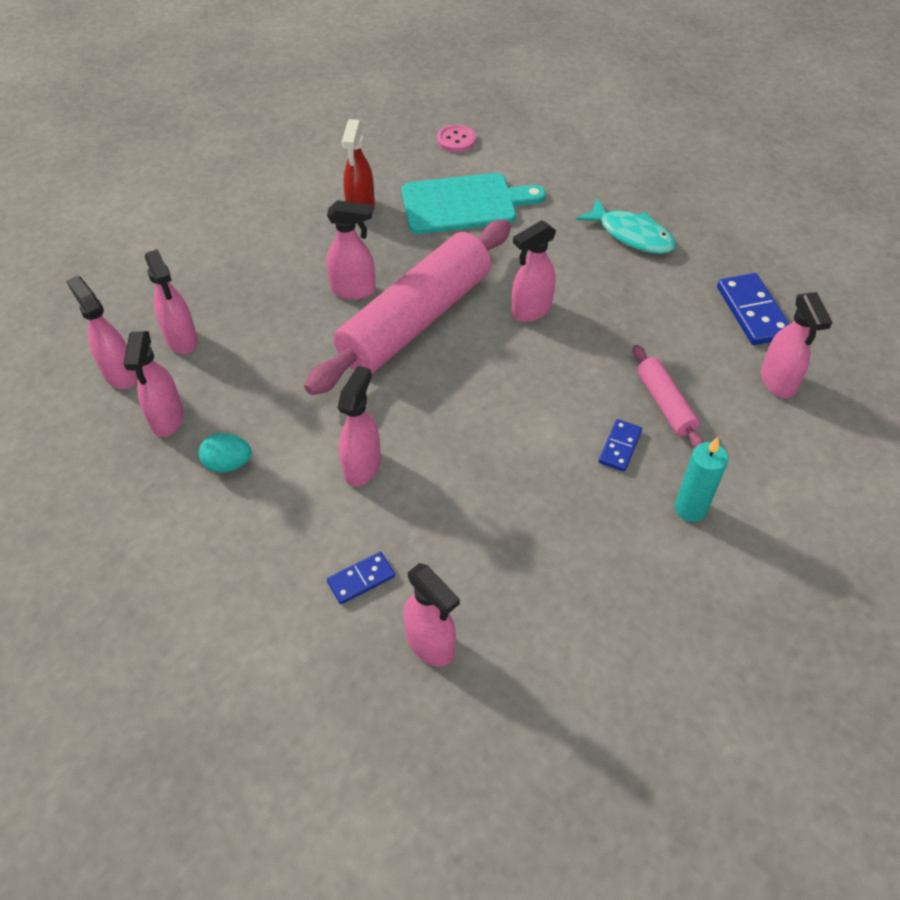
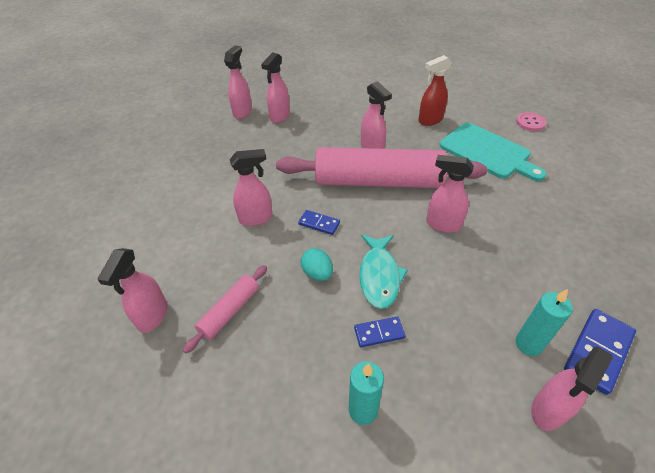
camera: 55 degrees right, 5 degrees down
(167, 419) = (229, 139): pink spray bottle -> none
(228, 464) = (218, 171): turquoise egg -> turquoise egg (317, 273)
(361, 579) = (180, 260): blue domino -> blue domino (319, 223)
(631, 235) = (571, 238): turquoise fish -> turquoise fish (379, 276)
(665, 404) = (443, 340): pink rolling pin -> pink rolling pin (230, 311)
(713, 349) = (528, 344): none -> turquoise candle

